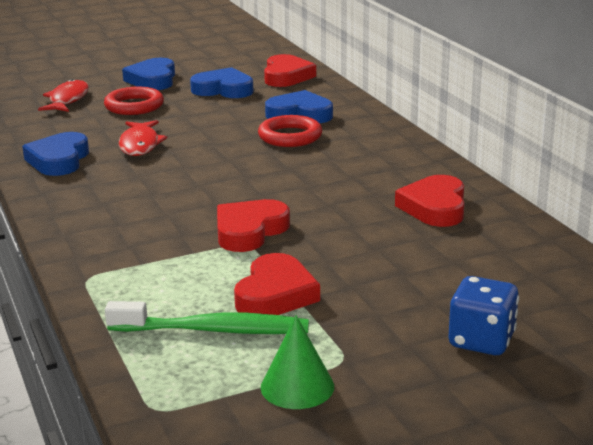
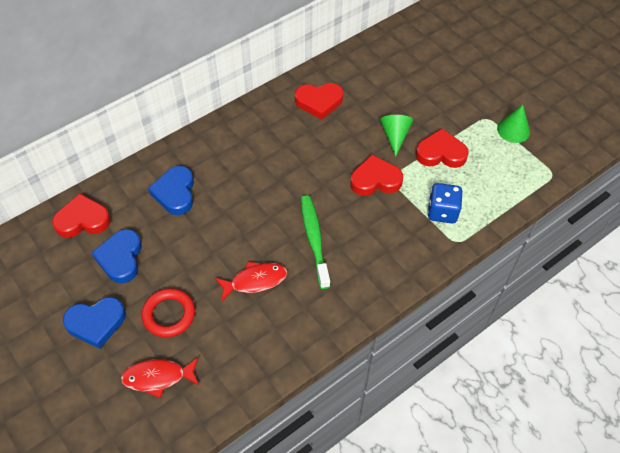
camera: 105 degrees left, 30 degrees up
(59, 160) = (296, 326): blue heart -> none
(214, 330) = (484, 170): green toothbrush -> green toothbrush (314, 239)
(249, 231) = (375, 180): red heart -> red heart turned 150 degrees clockwise
(290, 136) = (222, 190): red ring -> none
(334, 259) = (395, 136): none -> green cone
(481, 341) = (451, 75): blue dice -> blue dice (442, 212)

